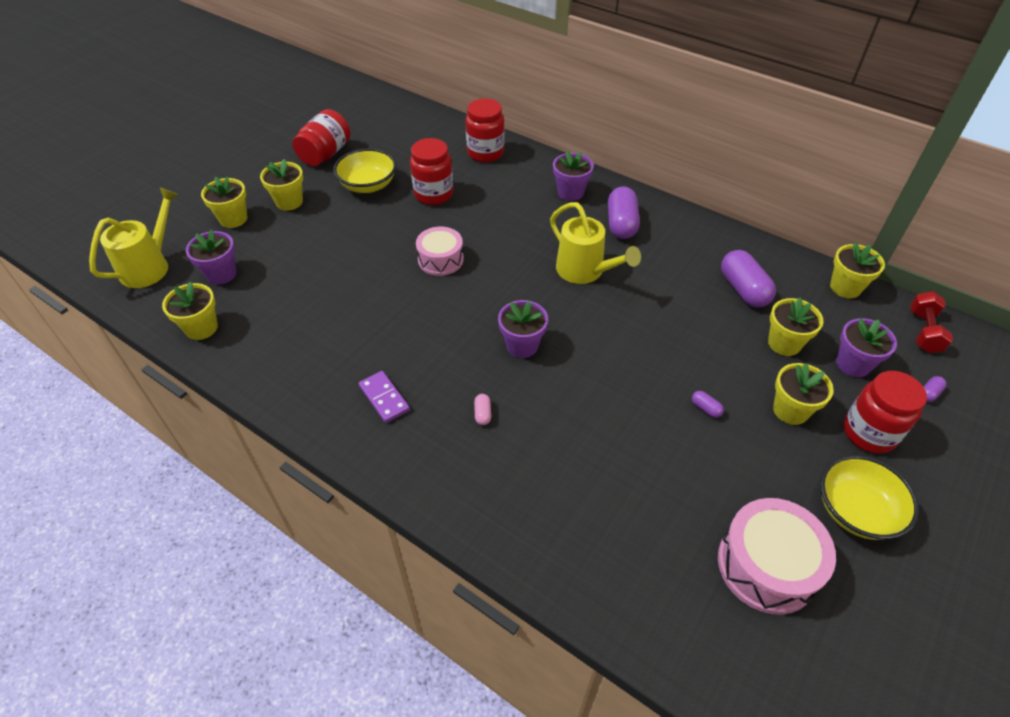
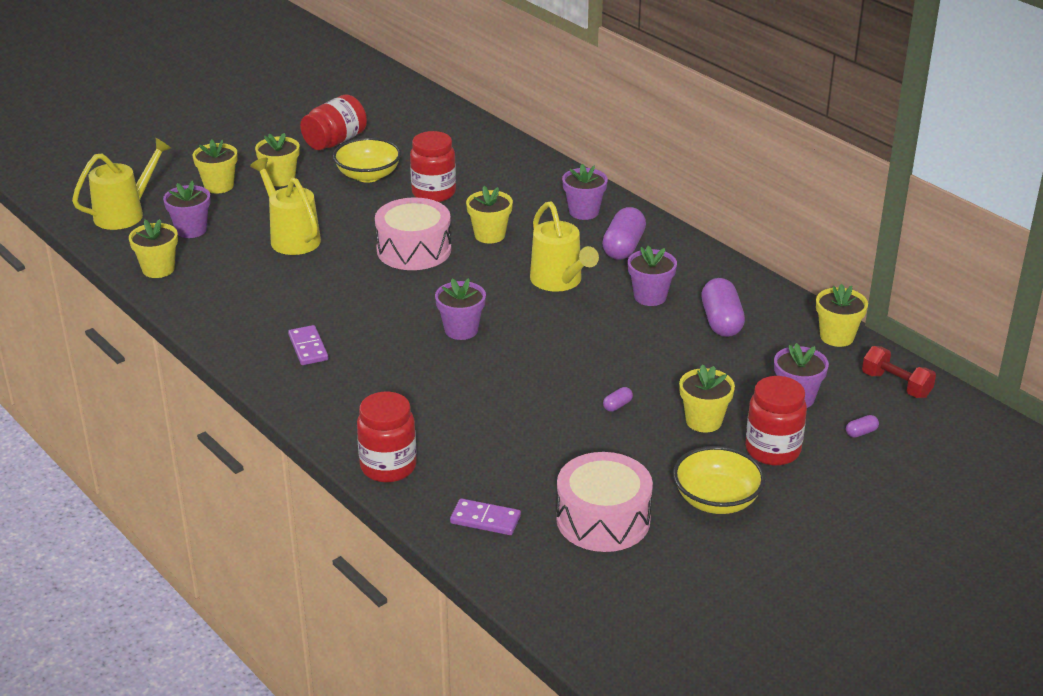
camera: 15 degrees right, 15 degrees down
(321, 266) = (291, 237): none -> yellow watering can
(440, 259) = (414, 250): pink drum -> pink drum, size x1.52
(482, 414) = (396, 374): pink capsule -> none
(485, 153) = (509, 163): red jar -> red jar (388, 467)
(654, 597) = (485, 519): none -> purple domino
(670, 273) = (650, 297): none -> purple flower pot
(705, 408) = (617, 405): purple capsule -> purple capsule turned 75 degrees clockwise
(784, 343) = (734, 370): yellow flower pot -> yellow flower pot (489, 235)
(923, 331) = (896, 385): red dumbbell -> red dumbbell turned 75 degrees counterclockwise

